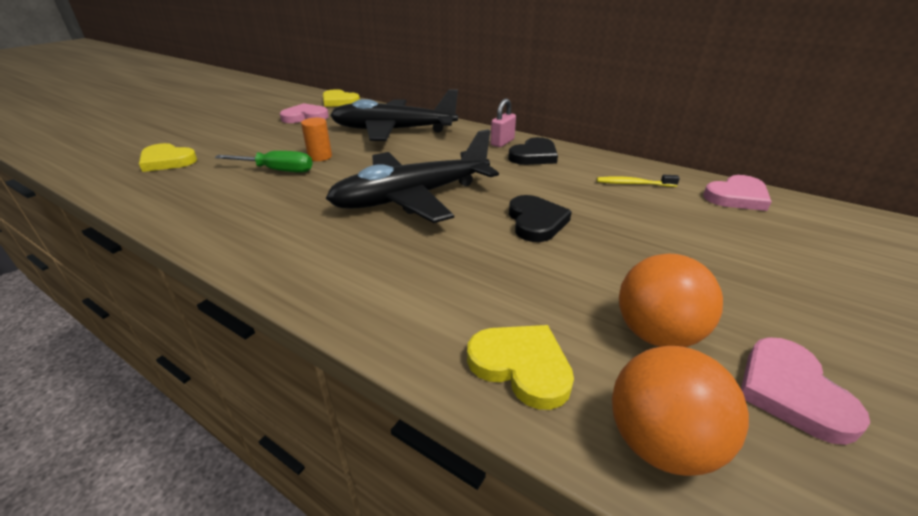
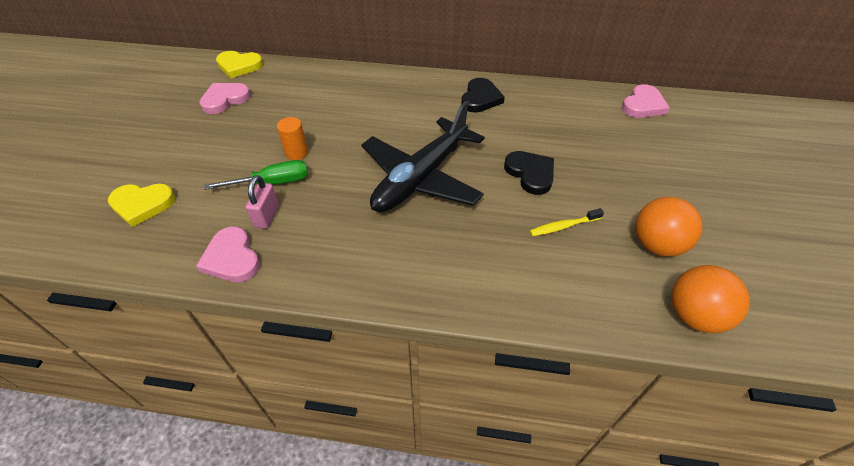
camera: 25 degrees left, 15 degrees up
(393, 130) = (334, 97): black plane -> none
(502, 142) = (443, 88): pink padlock -> pink padlock (267, 216)
(521, 366) = (600, 298): yellow heart -> none
(633, 184) = (571, 111): yellow toothbrush -> yellow toothbrush (563, 226)
(791, 392) = (736, 258): pink heart -> pink heart (232, 258)

